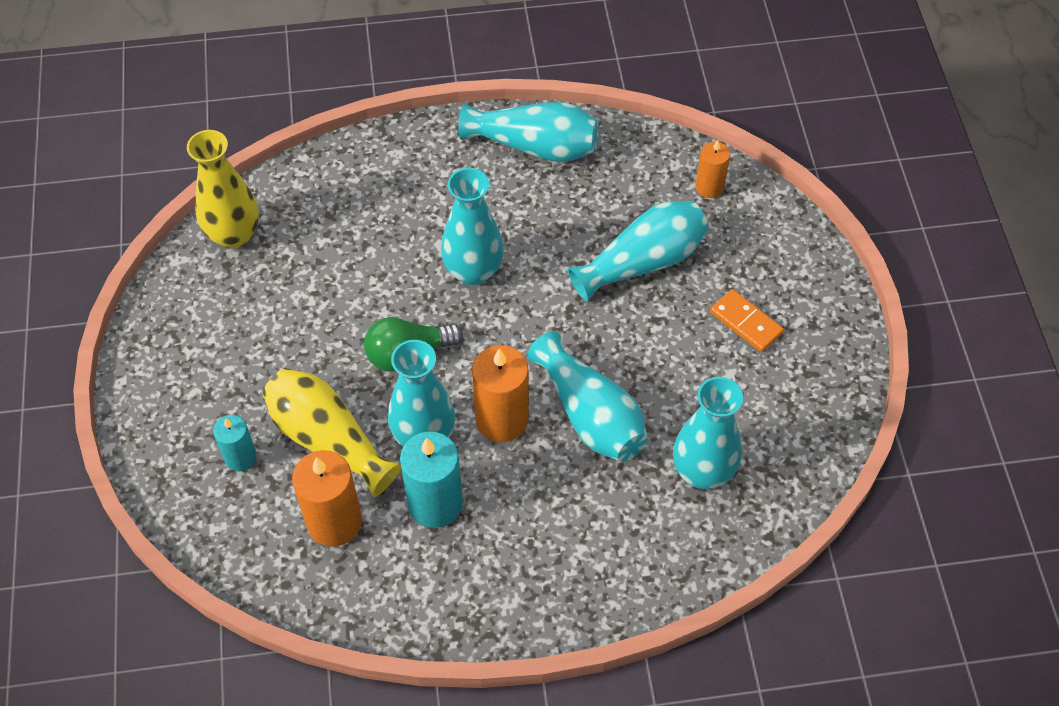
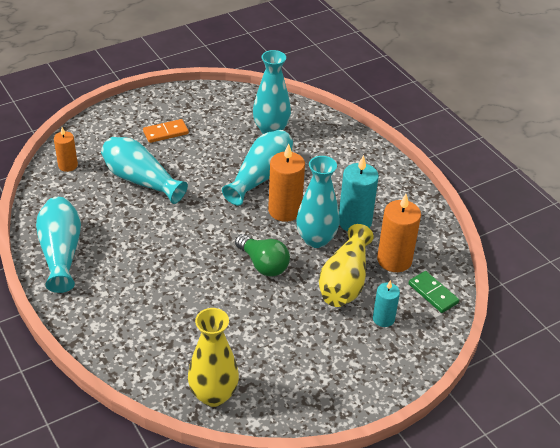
camera: 115 degrees left, 15 degrees down
(248, 542) = (433, 293): none -> green domino
(473, 271) = (184, 253): turquoise vase -> none
(746, 322) = (165, 132): orange domino -> orange domino turned 45 degrees clockwise

